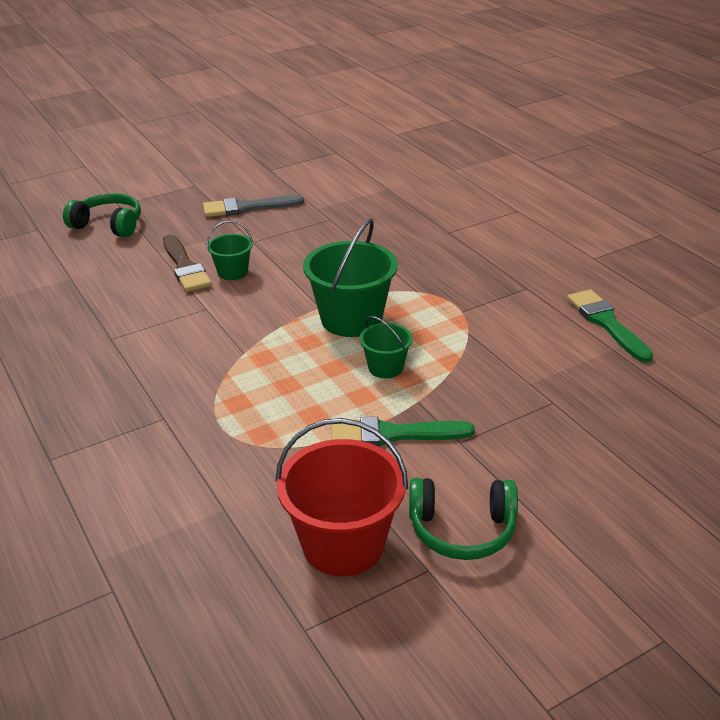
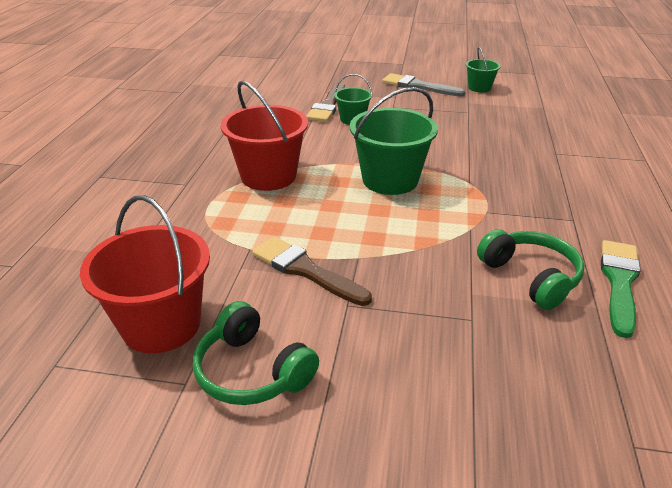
camera: 40 degrees right, 0 degrees up
(108, 225) = (318, 68): green headphones -> green headphones (531, 277)
(236, 369) = (268, 176): none -> red bucket
(385, 367) = (368, 223): green bucket -> green bucket (479, 88)
(392, 434) = (305, 270): green brush -> brown brush

